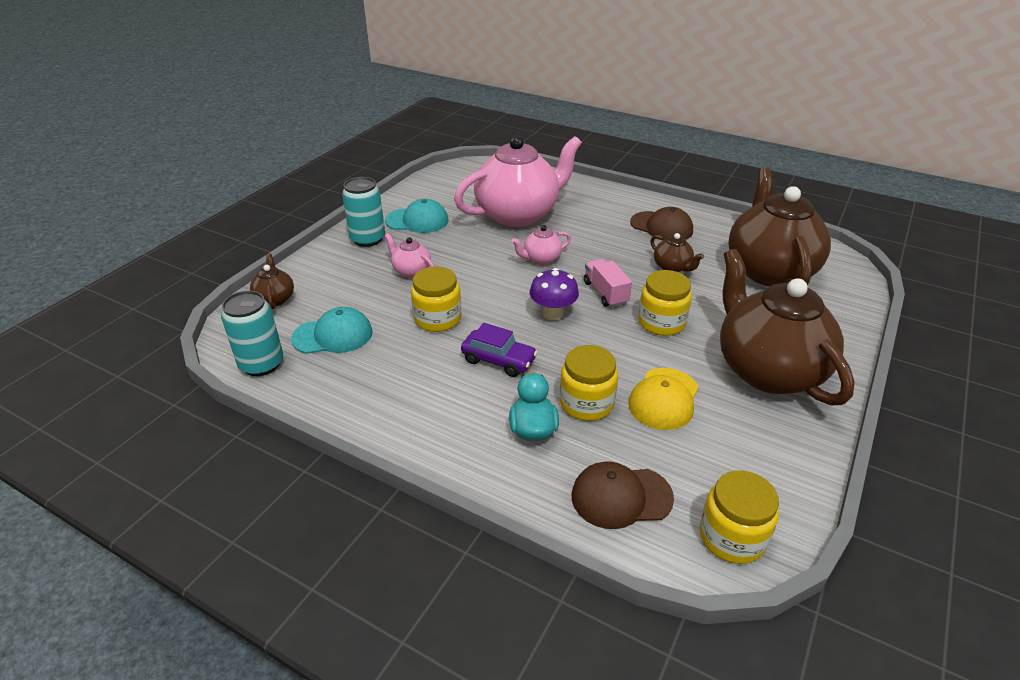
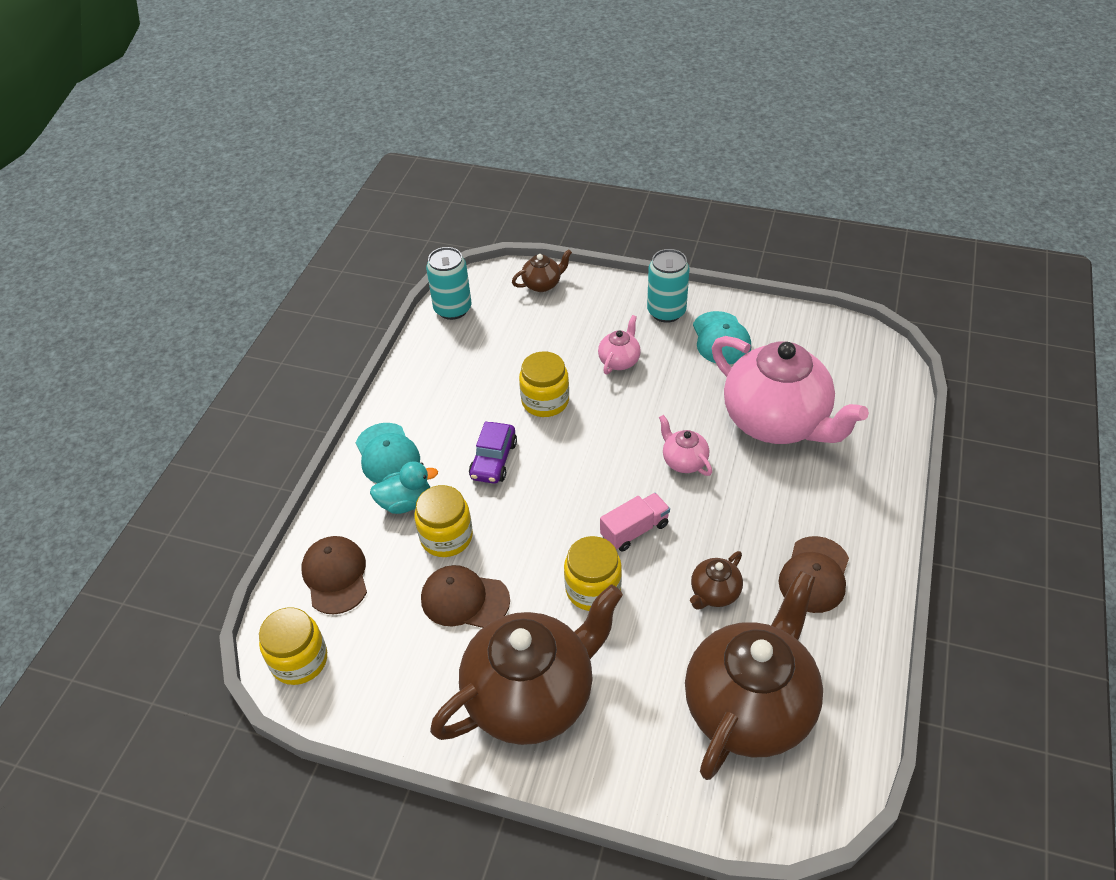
camera: 80 degrees right, 10 degrees up
(333, 335) = (501, 338): turquoise cap -> turquoise cap (387, 454)
(553, 314) = (580, 489): purple mushroom -> none
(664, 399) = (464, 599): yellow cap -> brown cap
(769, 270) = (750, 707): brown teapot -> brown teapot turned 45 degrees counterclockwise

